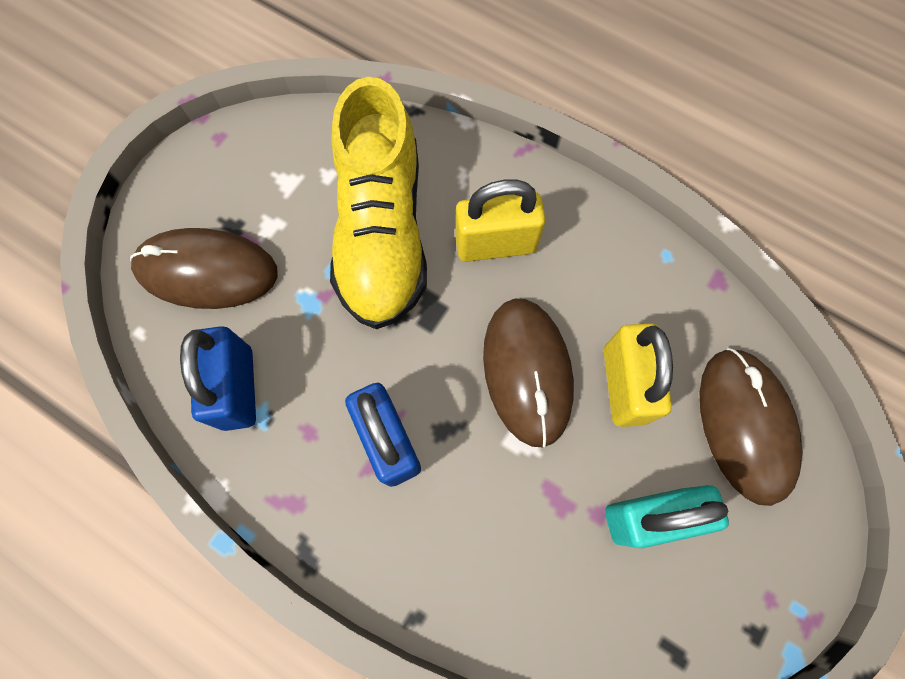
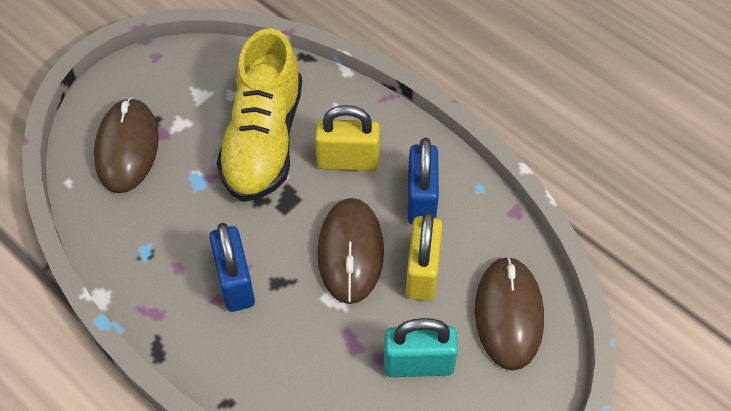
camera: 10 degrees right, 15 degrees down
(207, 271) = (127, 148): brown mouse -> brown mouse turned 75 degrees clockwise
(237, 388) = (132, 230): blue padlock -> blue padlock (421, 200)

